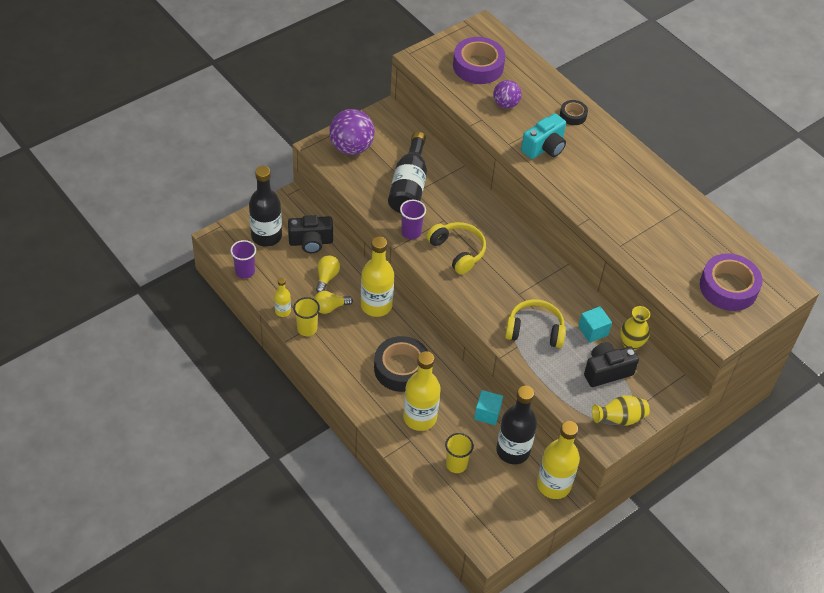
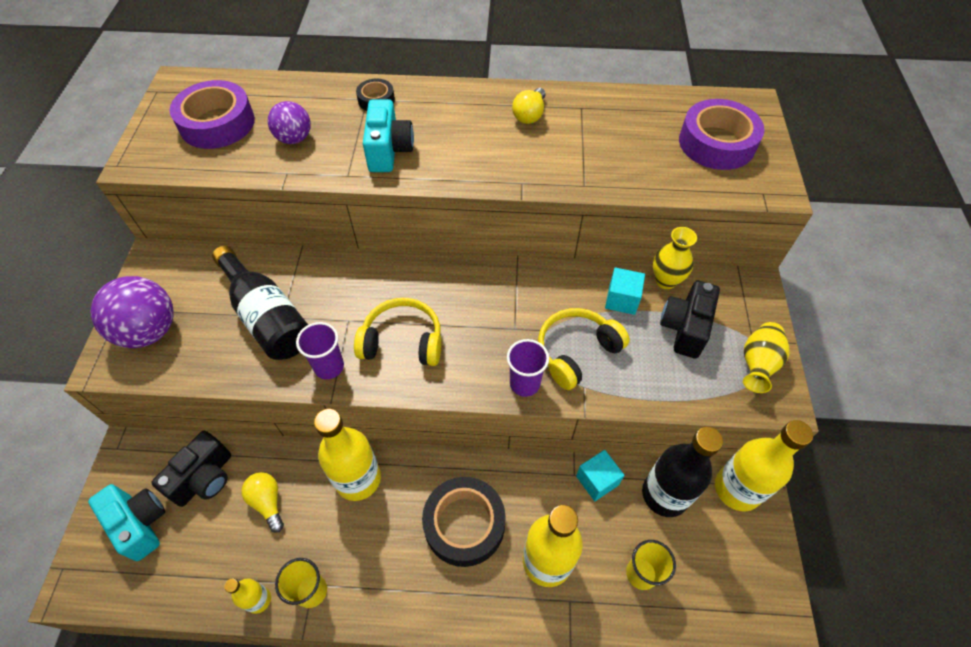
camera: 45 degrees left, 5 degrees up
(245, 271) = (156, 598): purple cup -> purple cup (524, 383)
(266, 236) = (140, 523): black bottle -> turquoise camera
(329, 307) = (310, 535): yellow light bulb -> yellow light bulb (529, 115)

